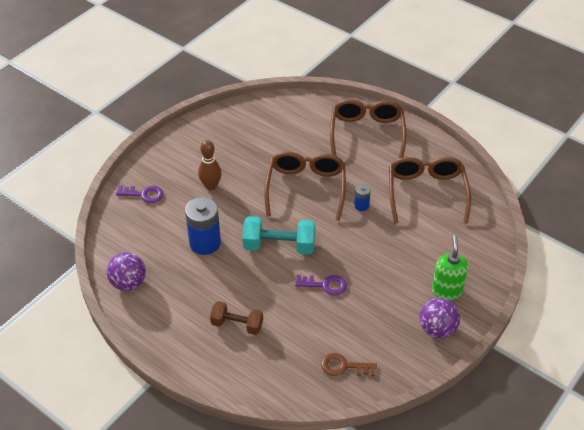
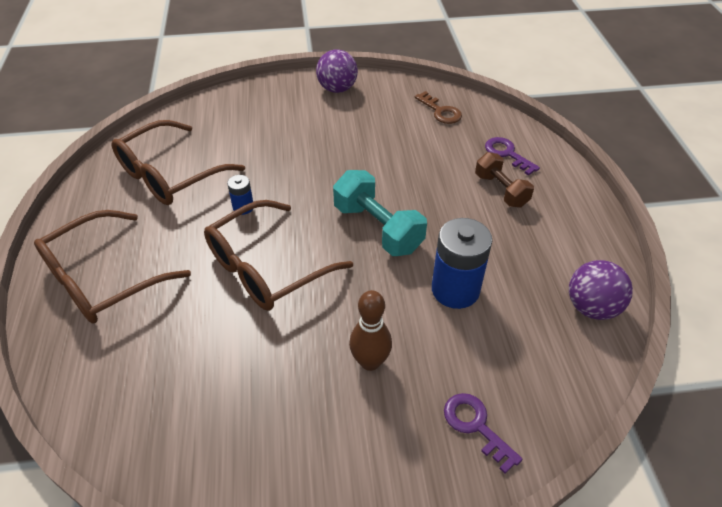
camera: 135 degrees left, 0 degrees up
(325, 285) = (379, 168): purple key -> purple key (507, 154)
(446, 291) = (290, 103): green soap dispenser -> none

